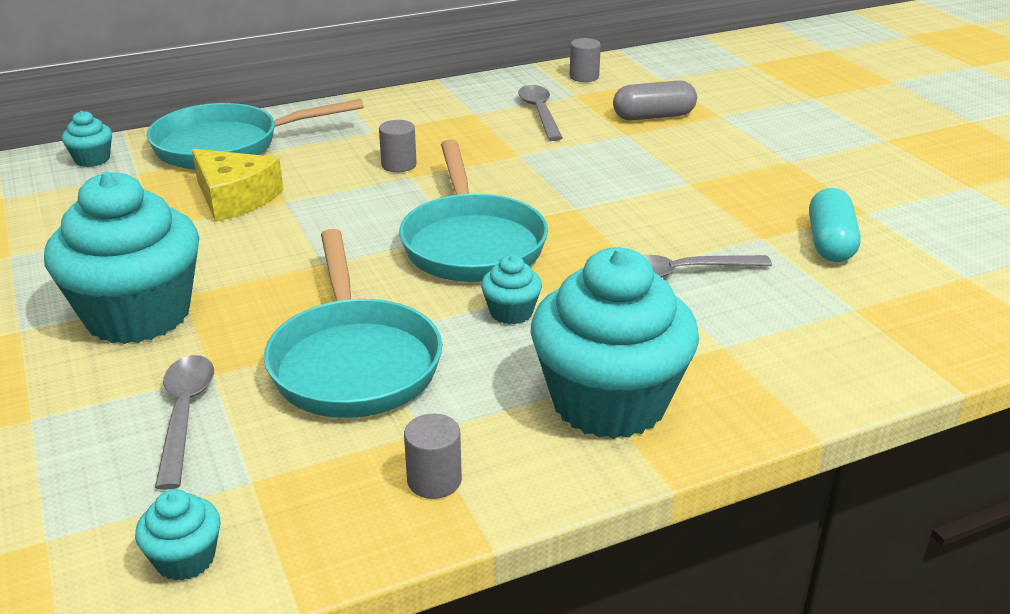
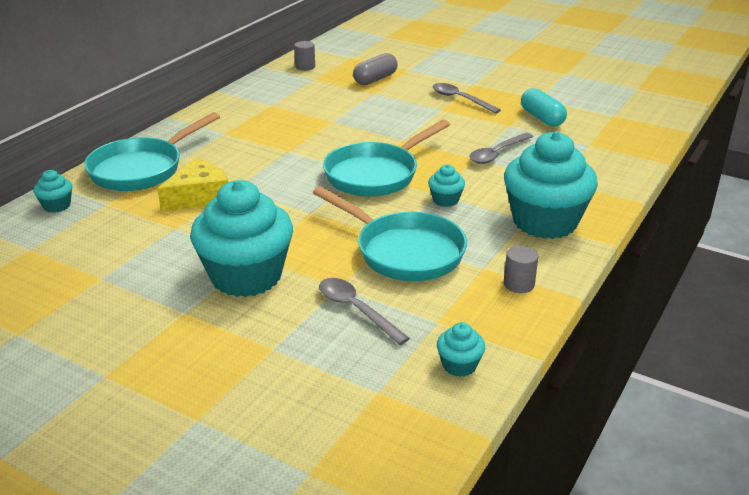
camera: 35 degrees left, 0 degrees up
(235, 198) = (199, 196): yellow cheese -> yellow cheese turned 45 degrees counterclockwise
(399, 165) = (271, 147): grey cylinder -> none
(472, 243) = (376, 174): turquoise pan -> turquoise pan turned 90 degrees clockwise
(539, 113) = (310, 94): grey spoon -> grey spoon (460, 99)

